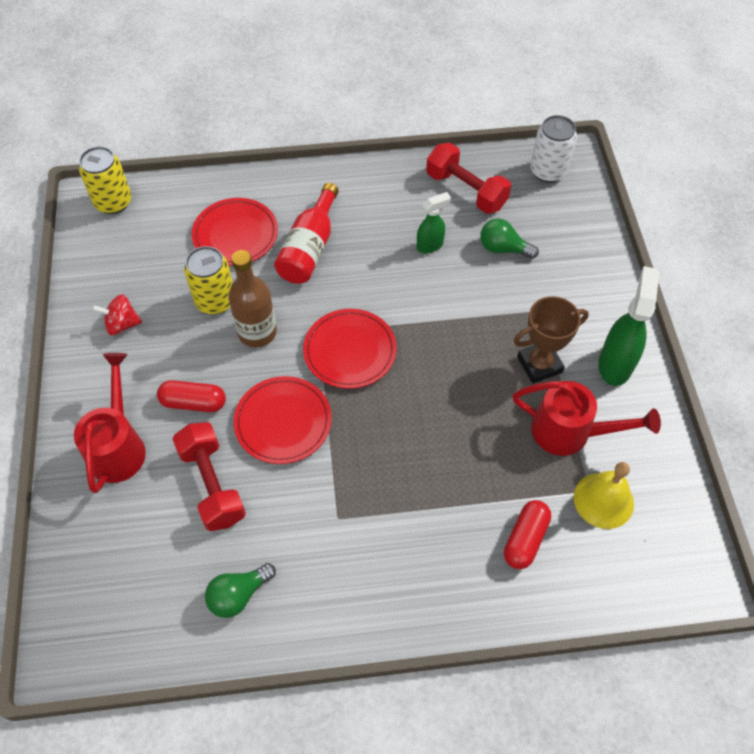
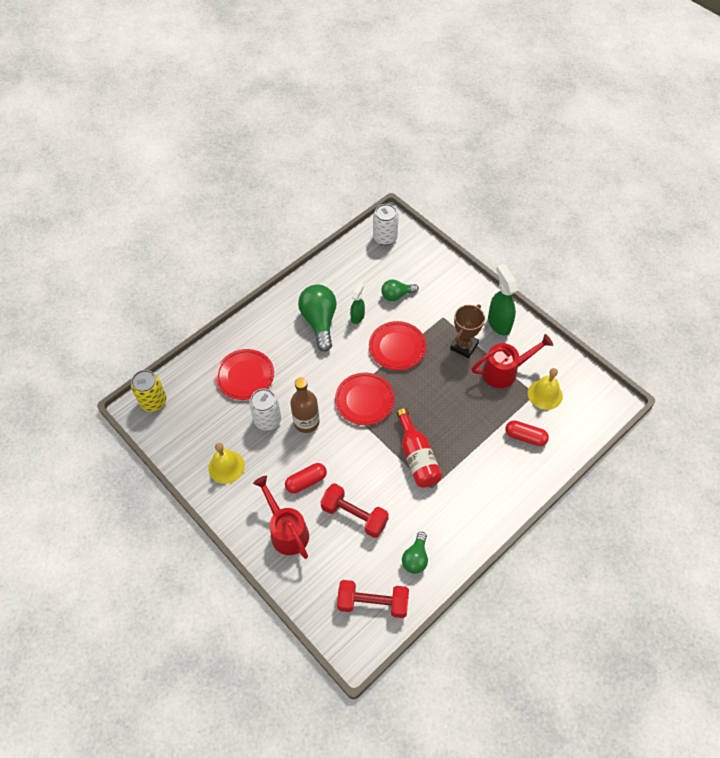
camera: 35 degrees left, 0 degrees up
(122, 324) = (226, 467): red spinning top -> yellow bell
(215, 301) = (267, 420): yellow can -> white can
(283, 422) = (362, 460): red plate -> red plate (397, 347)
(309, 248) = (294, 358): red bottle -> red bottle (417, 457)
(378, 224) = (319, 322): none -> green light bulb
(466, 190) = (351, 274): red dumbbell -> red dumbbell (373, 603)
(525, 539) = (525, 437): red capsule -> red capsule turned 60 degrees counterclockwise

